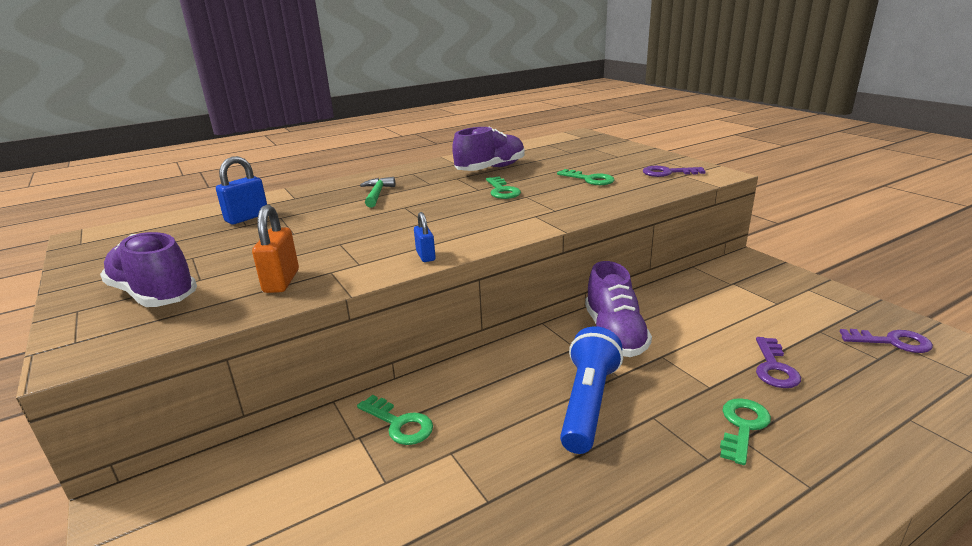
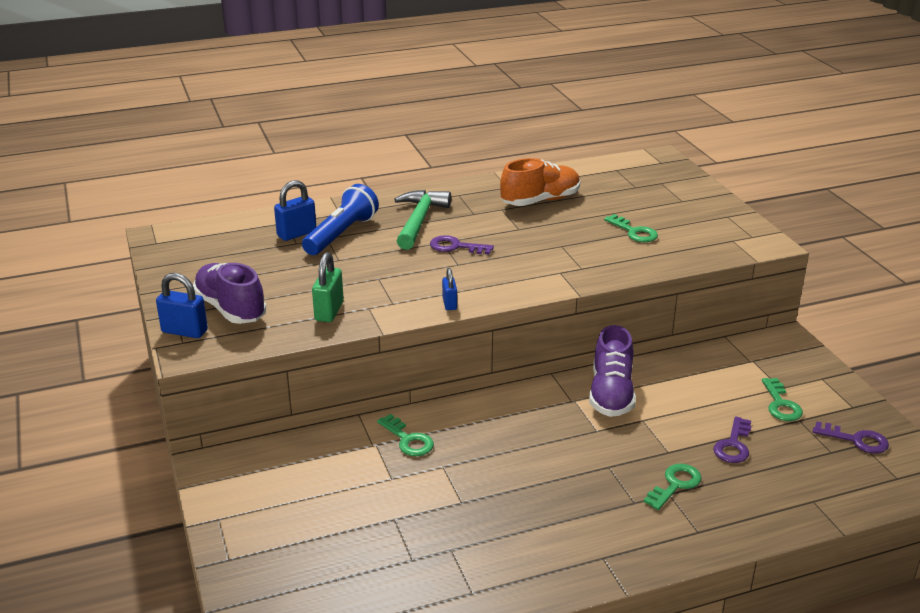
camera: 10 degrees right, 5 degrees up
(82, 328) = (184, 331): none -> blue padlock
(281, 281) = (329, 311): orange padlock -> green padlock
(377, 194) = (419, 220): green hammer -> green hammer, size x1.63
(491, 169) = (540, 200): purple shoe -> orange shoe
(502, 191) = (541, 235): green key -> green key (781, 404)
(588, 403) = (561, 448): blue flashlight -> blue flashlight (341, 234)
(668, 173) = (718, 234): purple key -> purple key (456, 247)

